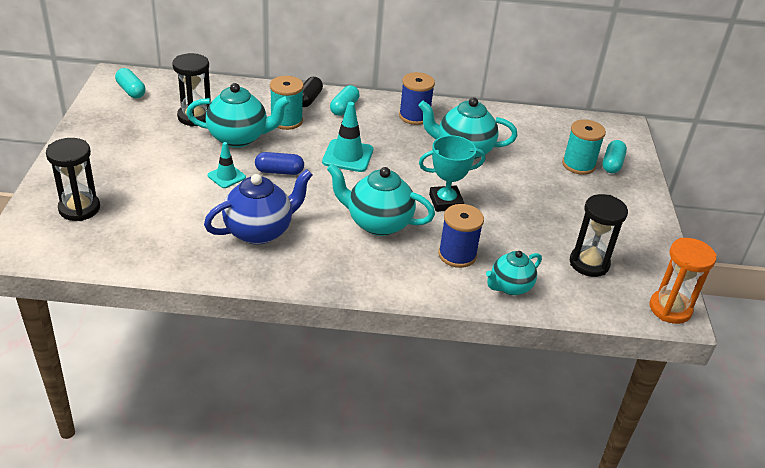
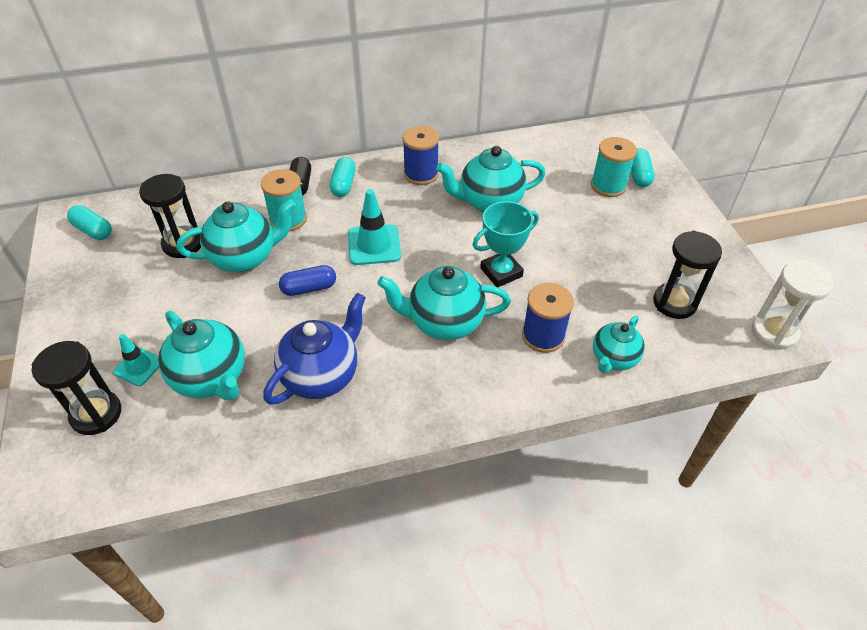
camera: 15 degrees left, 10 degrees up
(174, 209) = (211, 378): none -> turquoise teapot
(226, 176) = (253, 313): turquoise traffic cone -> turquoise traffic cone (139, 367)
(670, 309) = (774, 332): orange hourglass -> white hourglass

